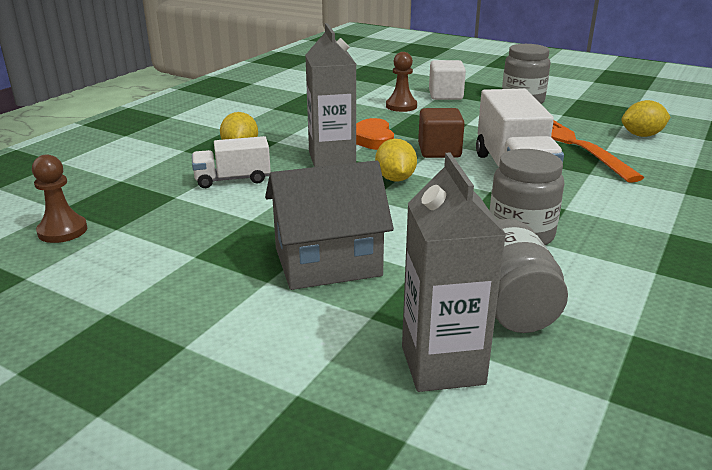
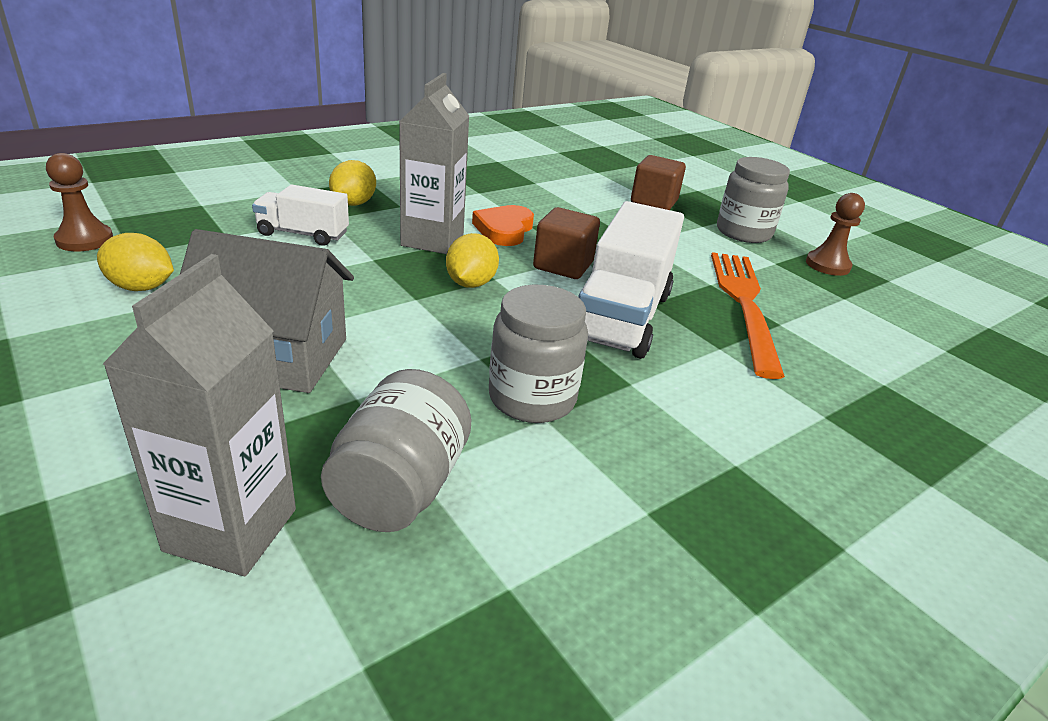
camera: 20 degrees right, 5 degrees up
(401, 106) = (585, 202): brown pawn -> brown pawn (827, 265)
(445, 95) = (654, 202): white cube -> brown cube
(642, 135) = (855, 319): yellow lemon -> yellow lemon (141, 287)

